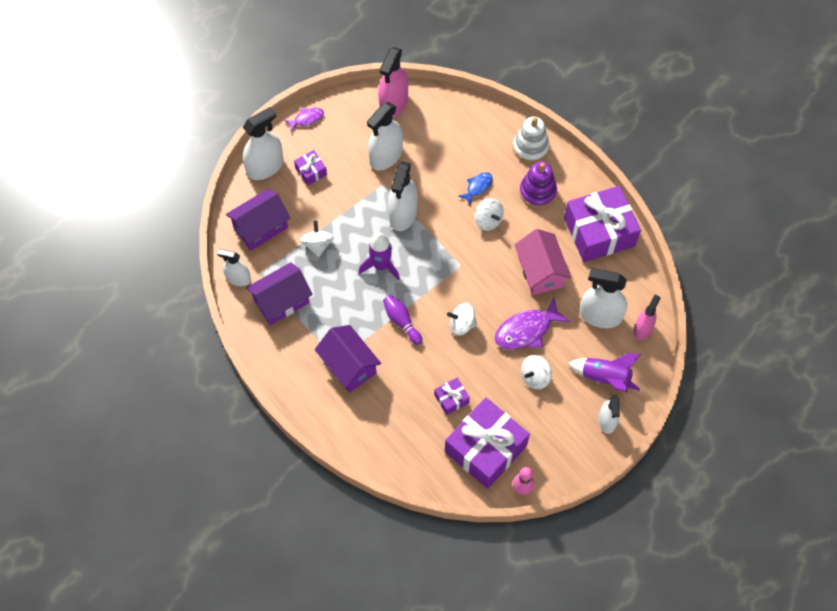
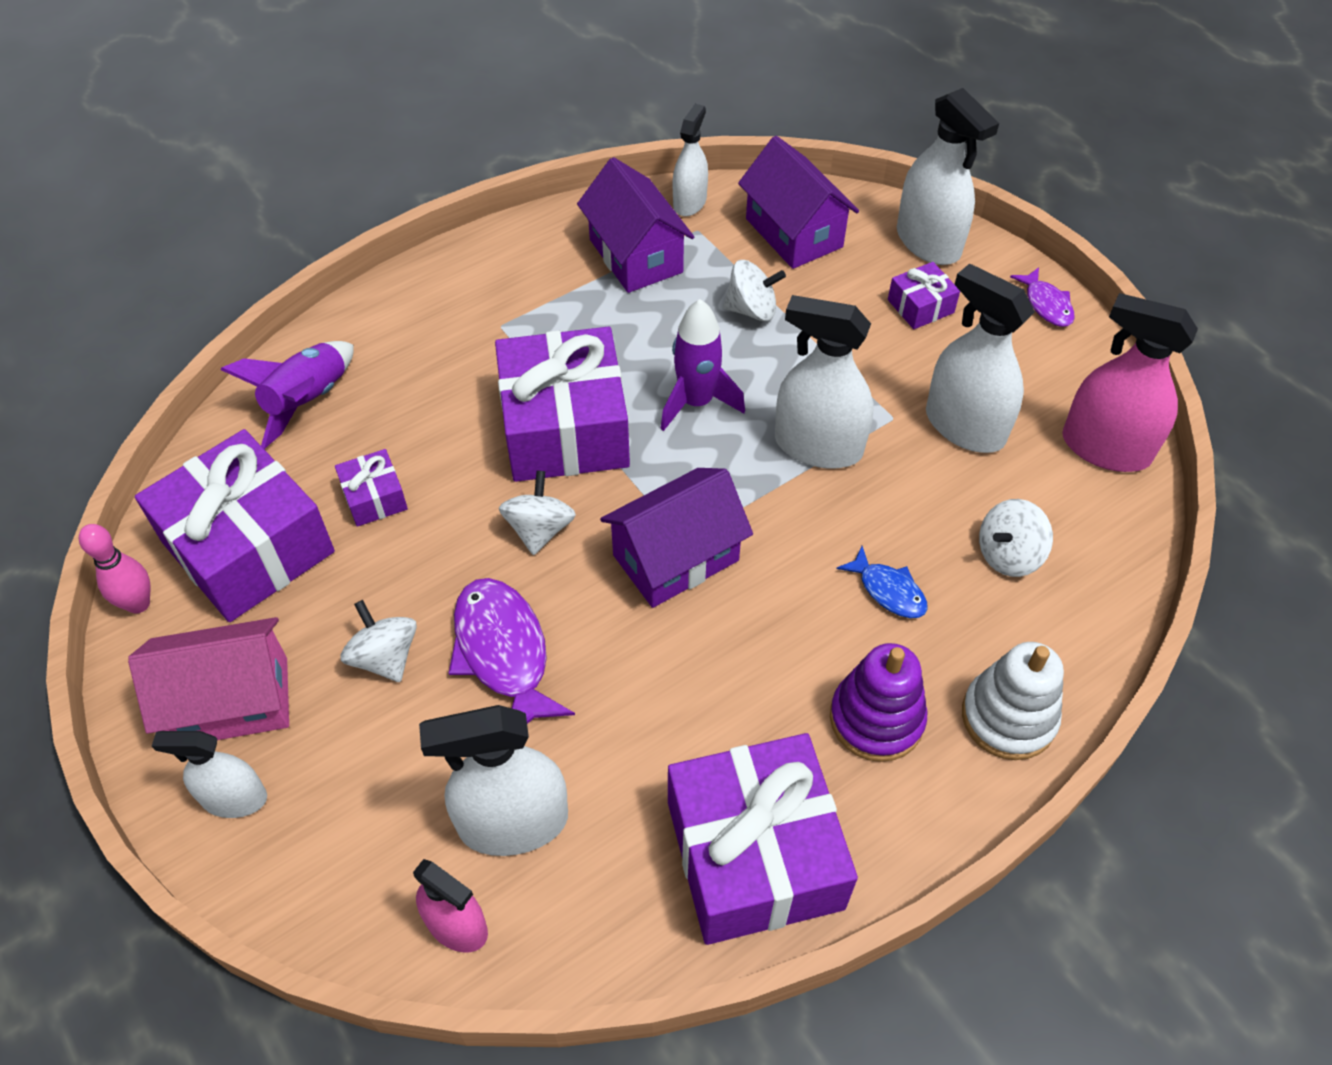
camera: 95 degrees right, 10 degrees down
(349, 365) = (485, 343): purple house -> purple house (676, 558)
(401, 321) = (565, 428): purple bowling pin -> purple gift
(488, 220) = (798, 603): white spinning top -> white spinning top (1008, 554)
(540, 271) = (652, 699): pink house -> pink house (232, 701)
(600, 315) = (513, 822): white spray bottle -> white spray bottle turned 120 degrees counterclockwise
(605, 378) = (344, 811): purple rocket -> purple rocket (307, 401)

